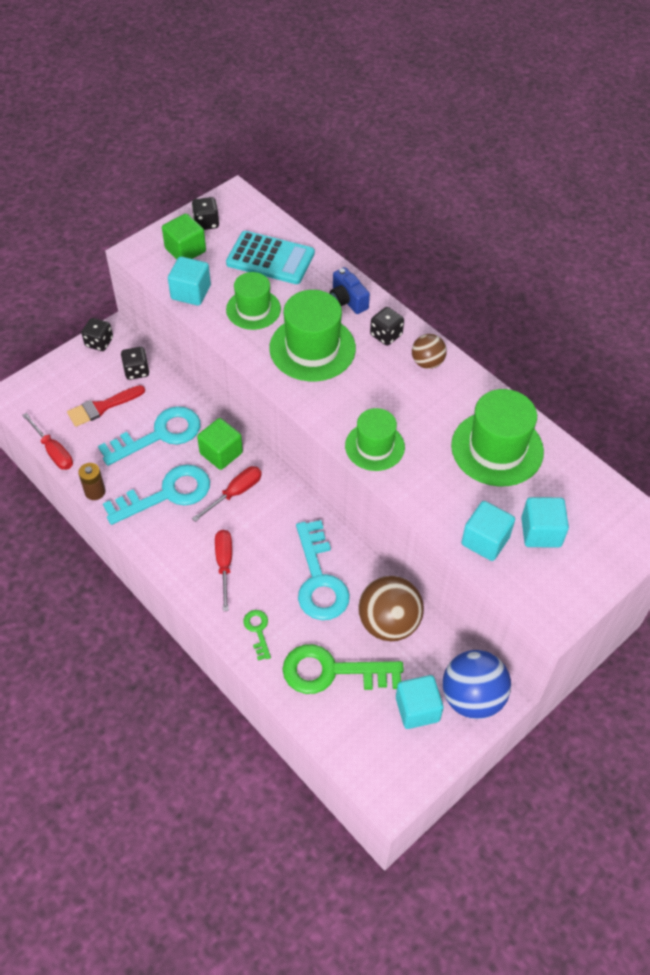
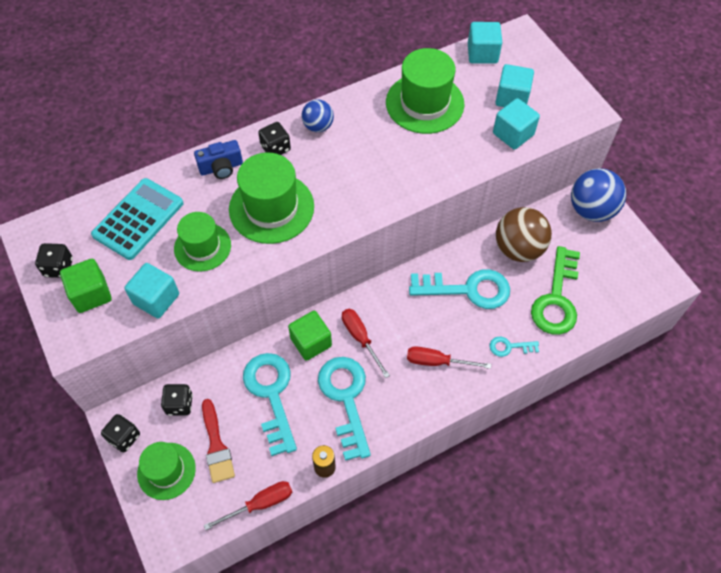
camera: 75 degrees left, 5 degrees up
(258, 631) = (509, 347): green key -> turquoise key
(374, 446) = (400, 185): green hat -> green hat (166, 471)
(417, 709) = (597, 248): turquoise cube -> turquoise cube (482, 53)
(427, 362) = (318, 126): brown ball -> blue ball

